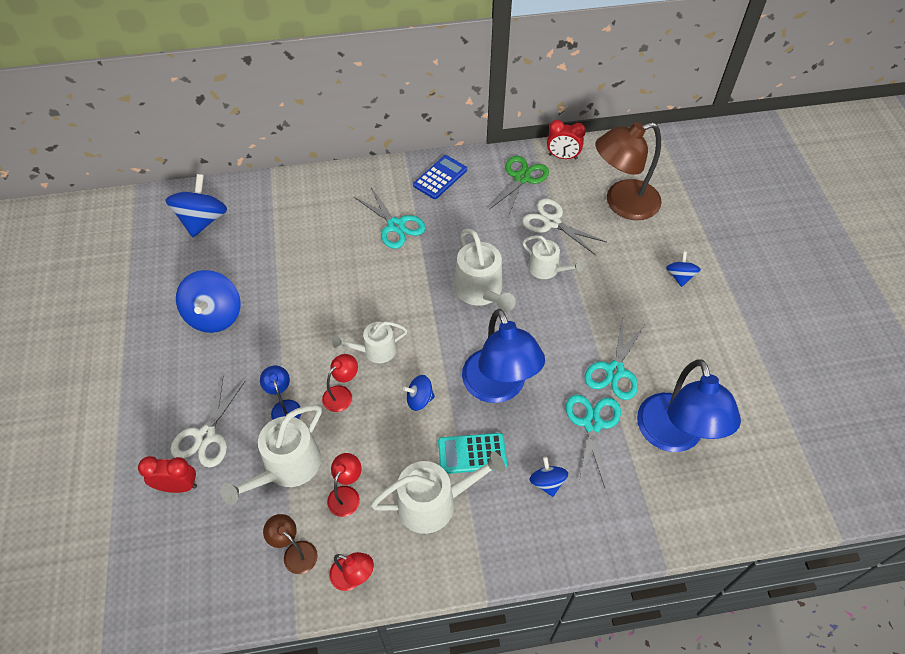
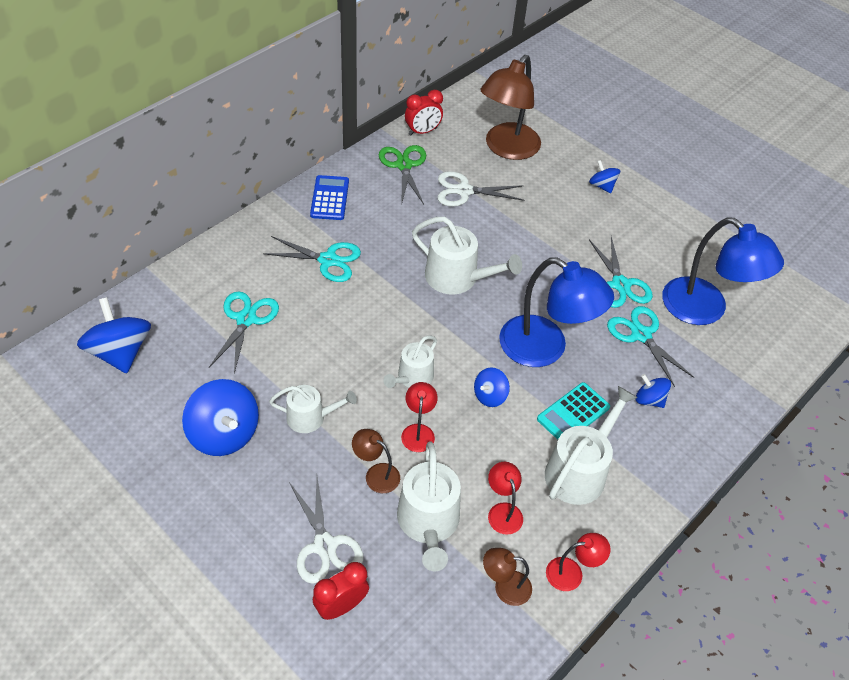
camera: 40 degrees left, 5 degrees down
(284, 407) = (376, 474): blue lamp -> brown lamp
(300, 240) = (246, 319): none -> turquoise scissors
(547, 269) = (495, 231): white watering can -> white watering can (310, 417)

